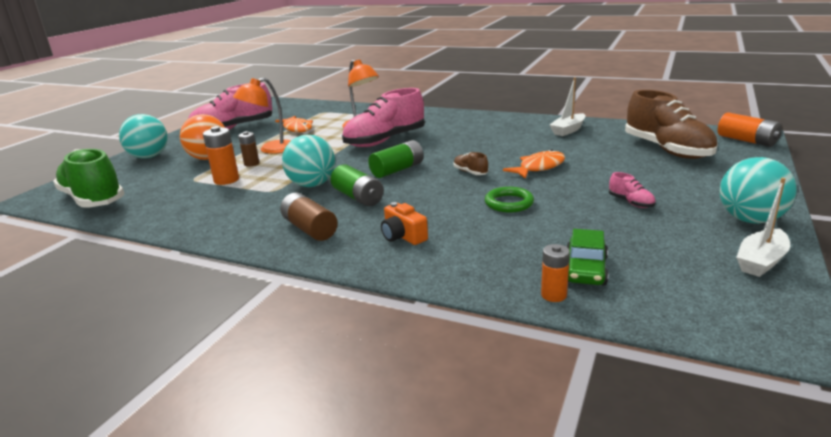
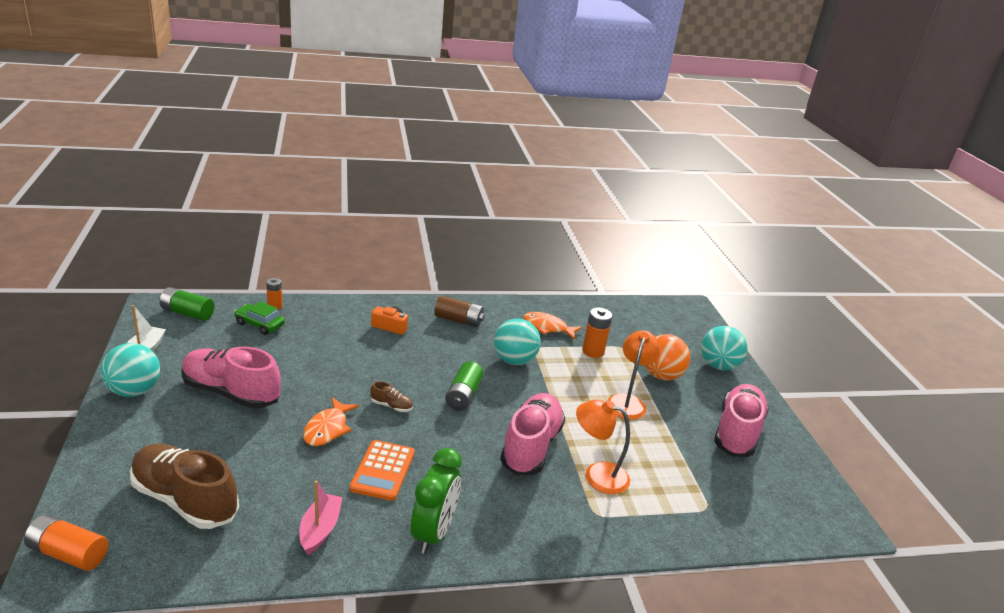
camera: 140 degrees right, 5 degrees up
(93, 199) = (650, 314): green shoe -> none
(251, 164) = (608, 376): brown battery -> none
(297, 128) = (668, 451): orange fish -> orange fish (548, 327)
(358, 197) = (459, 354): green battery -> green battery (187, 313)
(495, 122) = (434, 533): none -> green clock
(508, 144) = (382, 470): none -> orange calculator
(509, 203) = (333, 372): green ring -> none
(568, 130) = (320, 529): white boat -> pink boat
(585, 270) = (259, 324): green car -> green car turned 45 degrees counterclockwise
(631, 202) = (231, 392): pink shoe -> pink shoe, size x2.44

